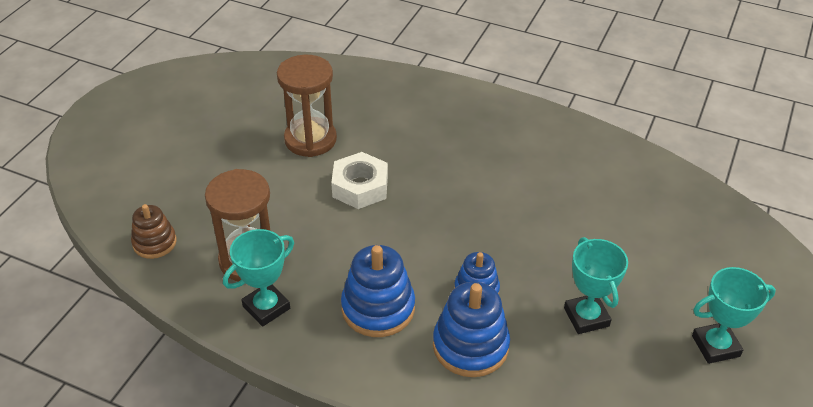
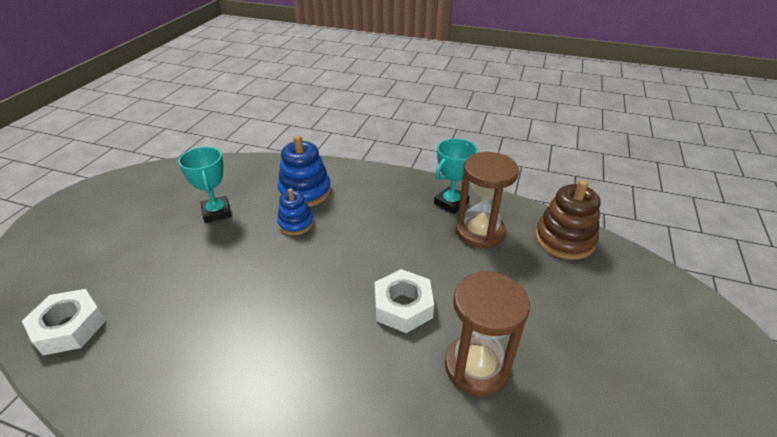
camera: 175 degrees right, 5 degrees down
(154, 243) = (564, 239): brown stacking toy -> brown stacking toy, size x1.60
(378, 308) = (370, 208): blue stacking toy -> none
(669, 192) = (69, 327): none -> white nut
(715, 346) = (132, 202): turquoise trophy -> none

